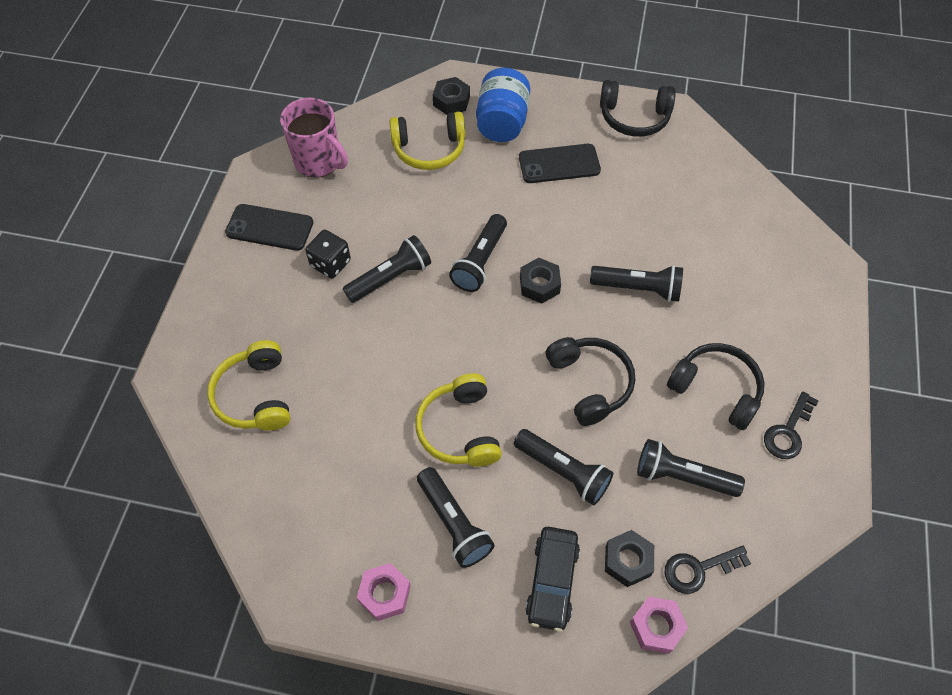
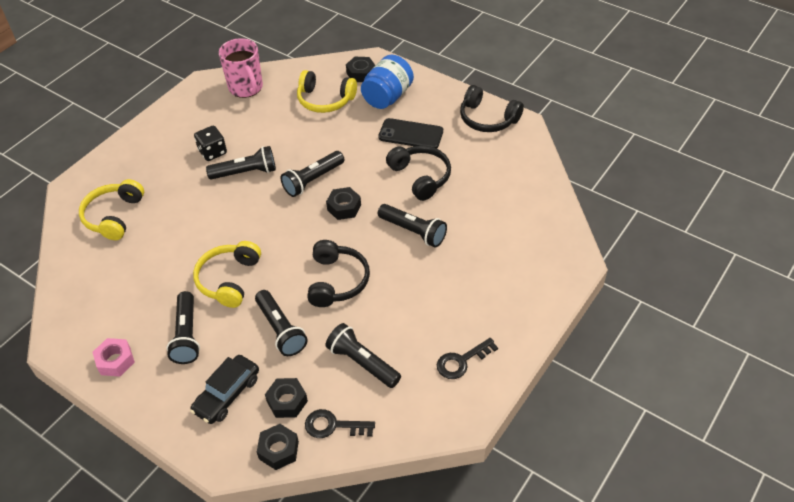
camera: 25 degrees right, 10 degrees down
(270, 227) = (188, 119): black phone -> none
(656, 627) = (278, 450): pink nut -> black nut
(716, 389) = (426, 315): black headphones -> black headphones (421, 177)

